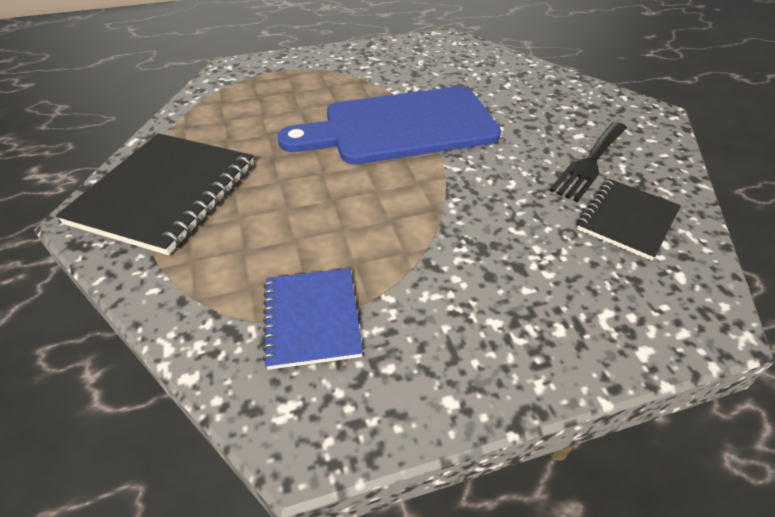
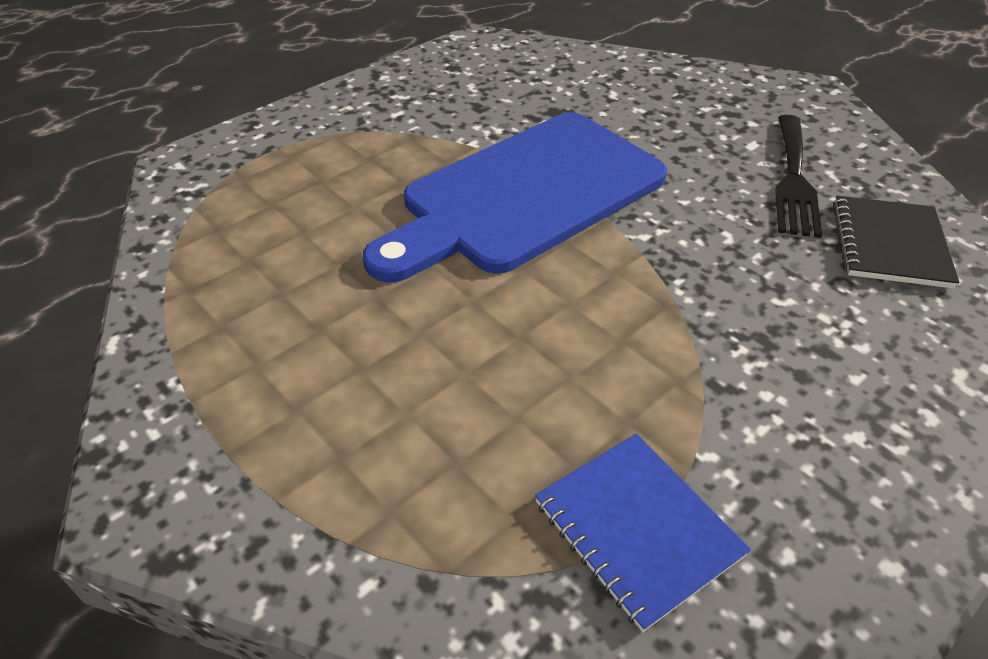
camera: 25 degrees left, 0 degrees up
(166, 193) = (252, 416): black notebook -> none

